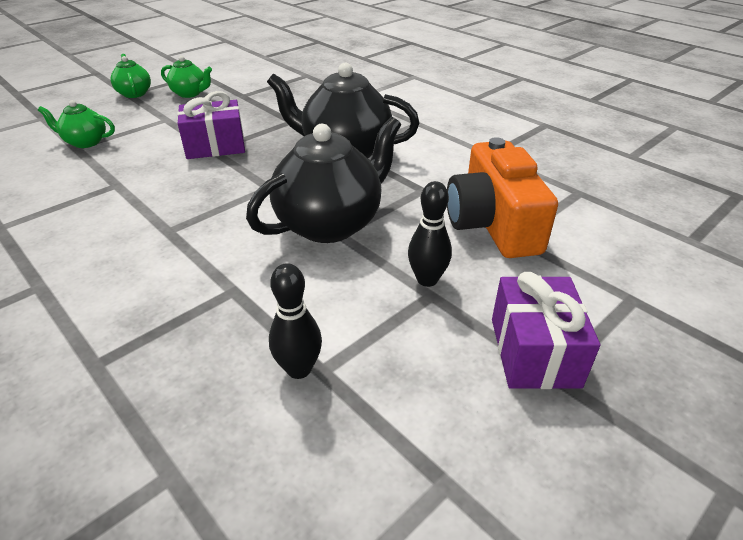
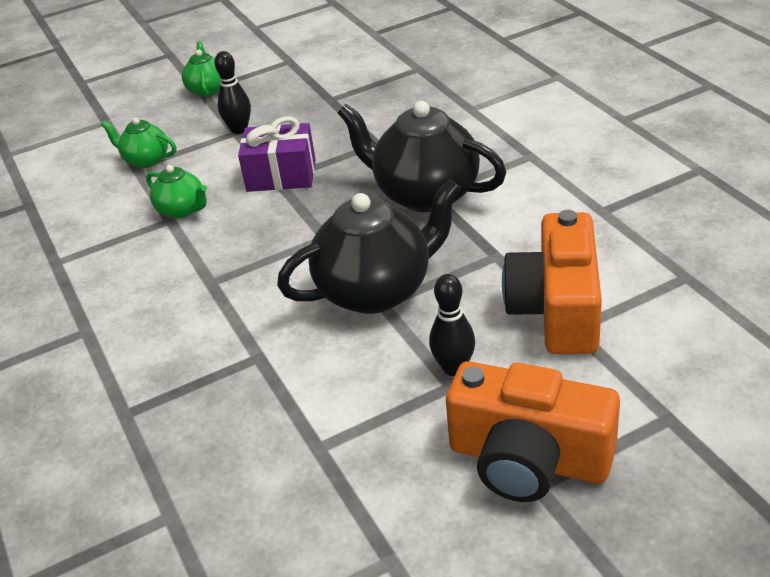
camera: 20 degrees right, 0 degrees up
(190, 93) = (270, 93): green teapot -> green teapot (182, 210)
(299, 369) = (297, 443): black bowling pin -> black bowling pin (239, 130)
(534, 352) = (528, 459): purple gift -> orange camera

